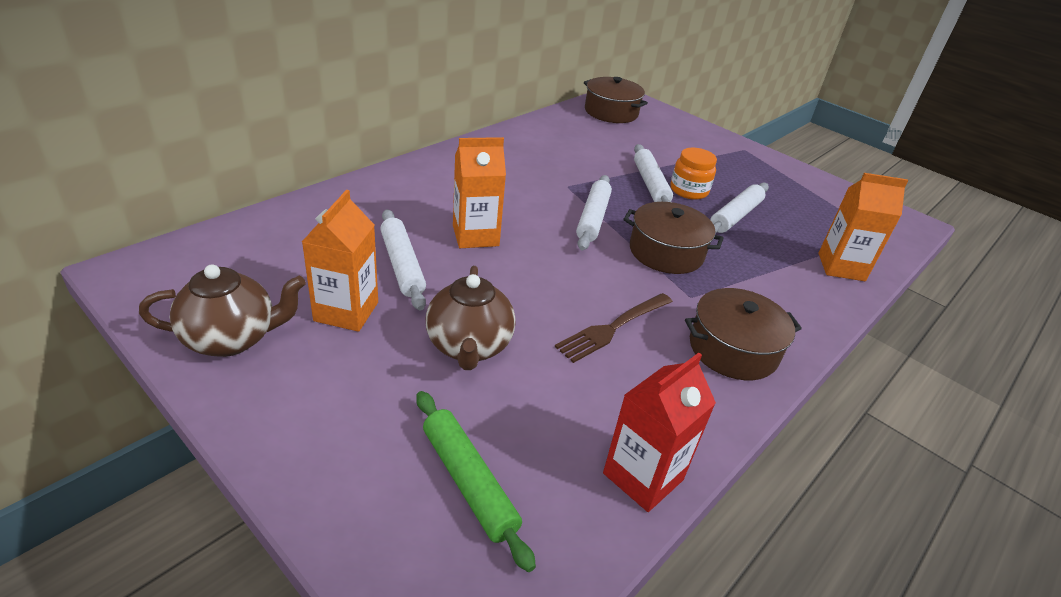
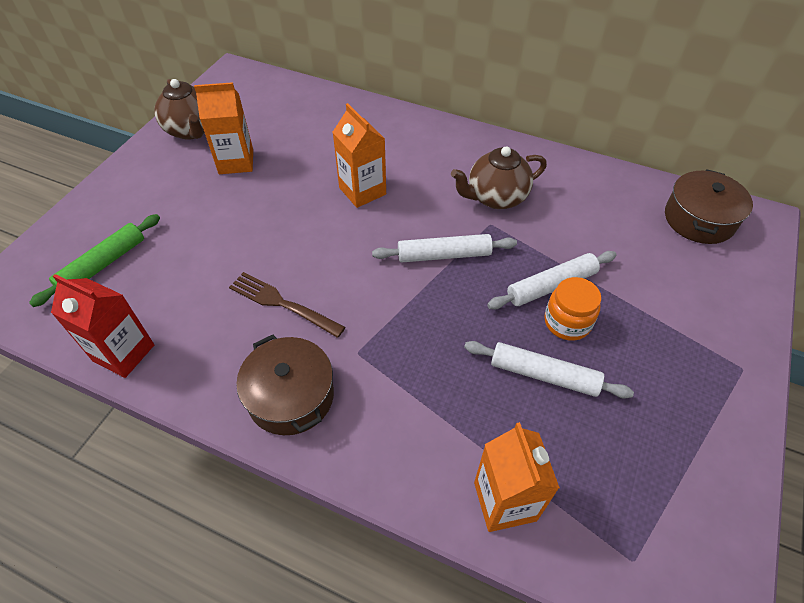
camera: 75 degrees right, 15 degrees up
(402, 265) = (300, 167): white rolling pin -> none
(469, 347) = (224, 228): brown teapot -> brown teapot (495, 197)
(666, 252) = (422, 321): brown pot -> none

